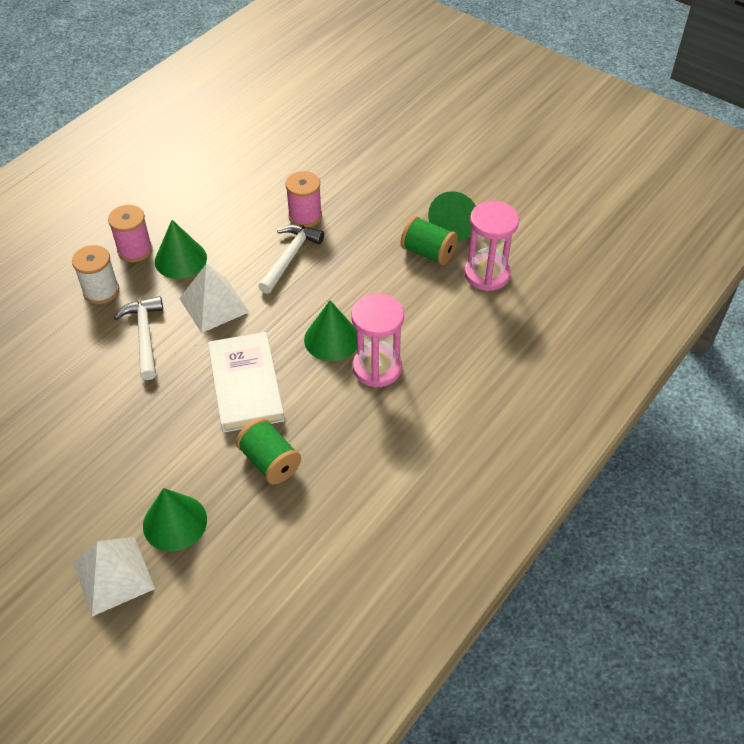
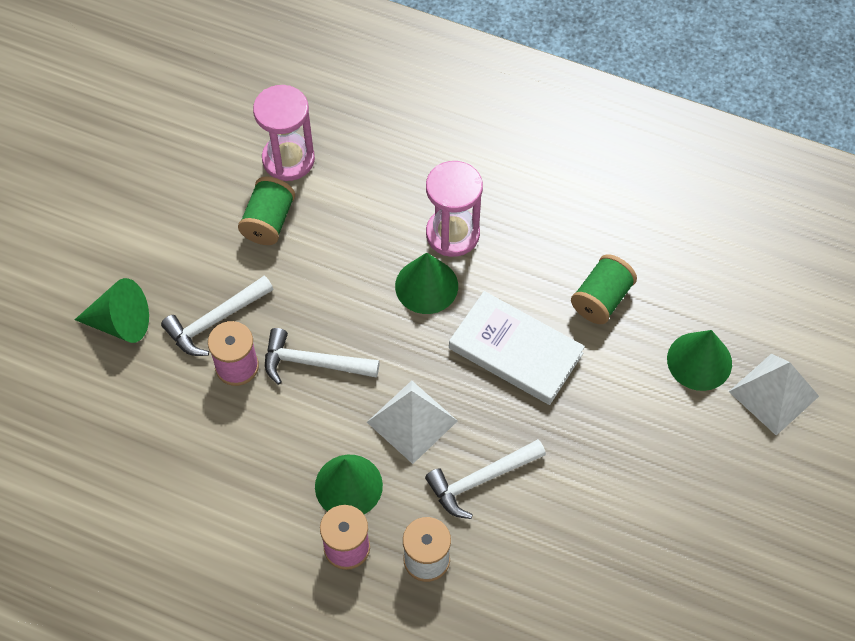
camera: 105 degrees left, 10 degrees up
(245, 385) = (515, 351): white book -> white book turned 60 degrees clockwise
(348, 210) = (215, 321): none -> white hammer
(454, 226) = (218, 203): green cone -> green cone (121, 323)

